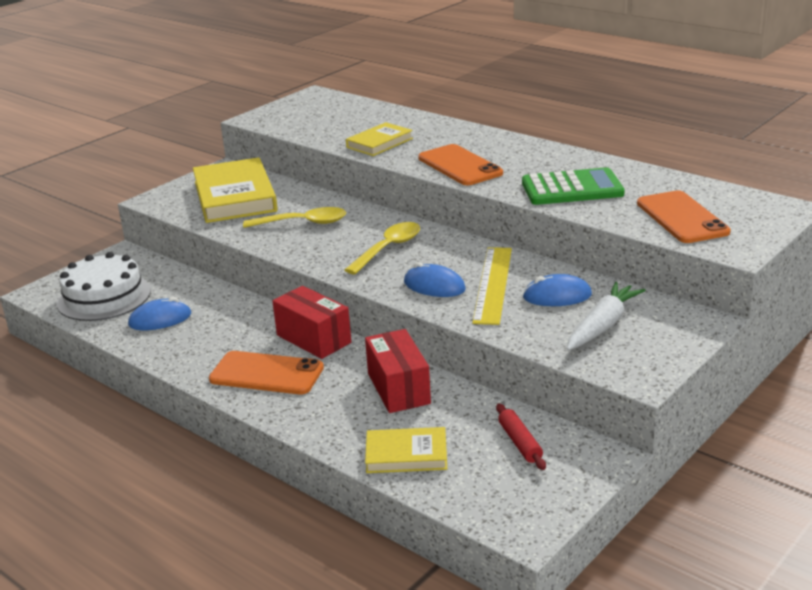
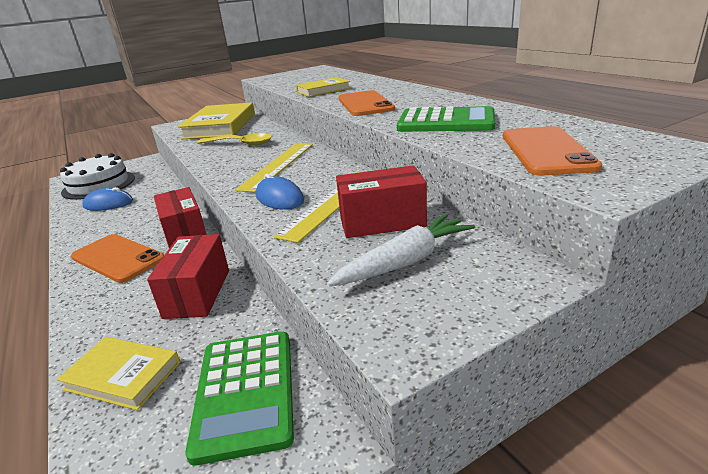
camera: 20 degrees right, 0 degrees up
(388, 248) = (278, 165): yellow spoon -> yellow ruler
(520, 443) = (246, 392): red rolling pin -> green calculator
(557, 296) = (382, 222): blue mouse -> red box

